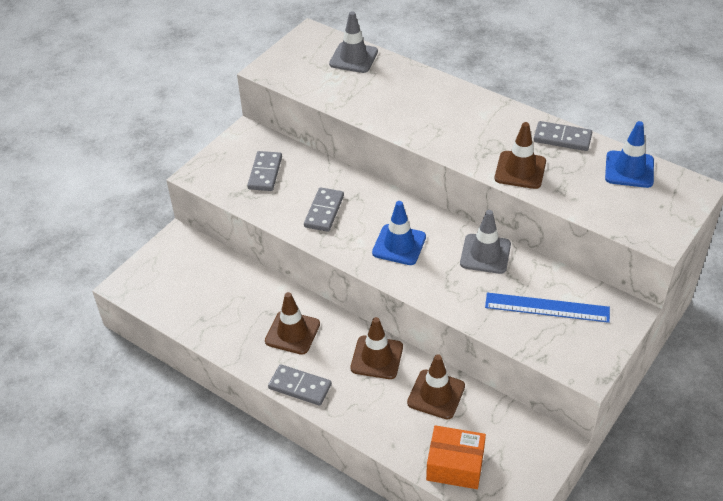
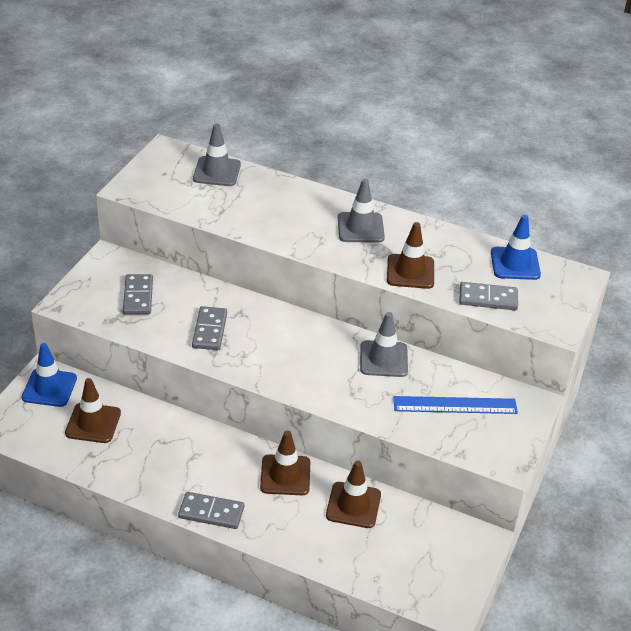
camera: 15 degrees left, 5 degrees down
(292, 332) = (191, 459): brown traffic cone -> brown traffic cone (93, 423)
(399, 245) = (295, 357): blue traffic cone -> blue traffic cone (49, 388)
(455, 465) = (386, 571): orange box -> none
(480, 122) = (360, 228): none -> grey traffic cone
(562, 138) = (444, 238): grey domino -> grey domino (488, 298)

